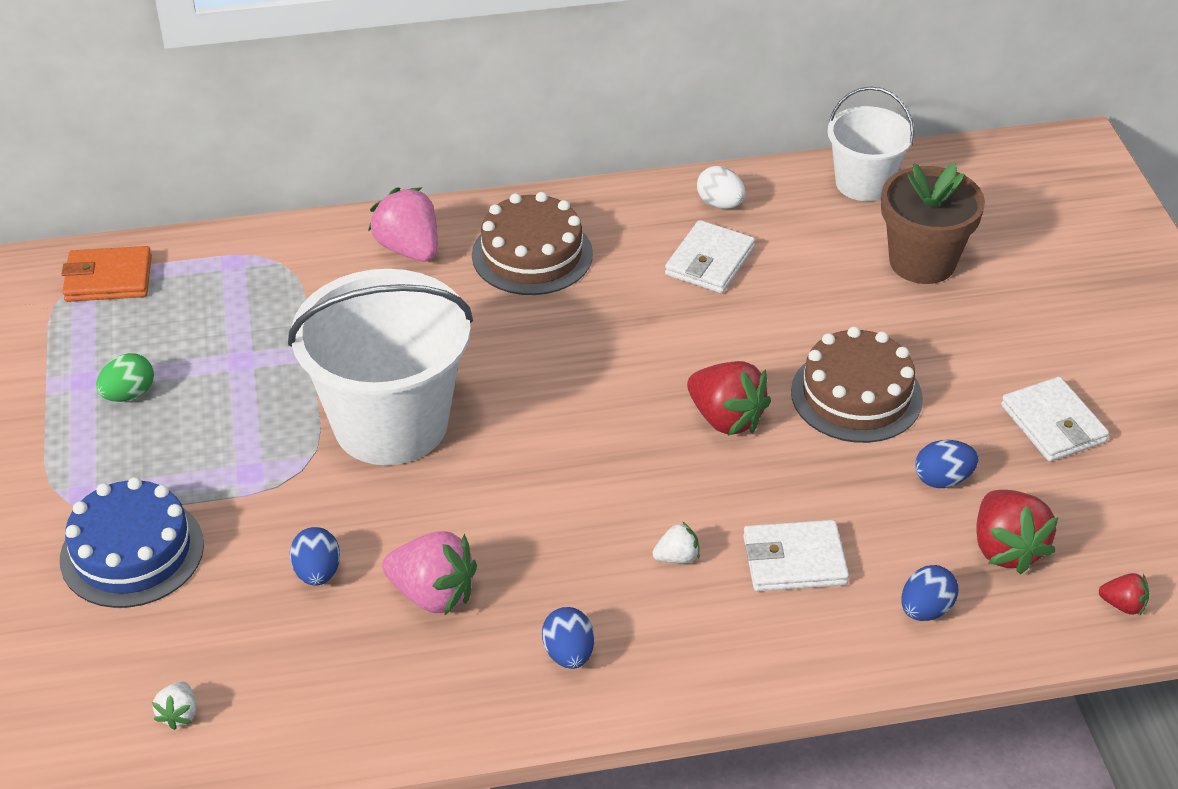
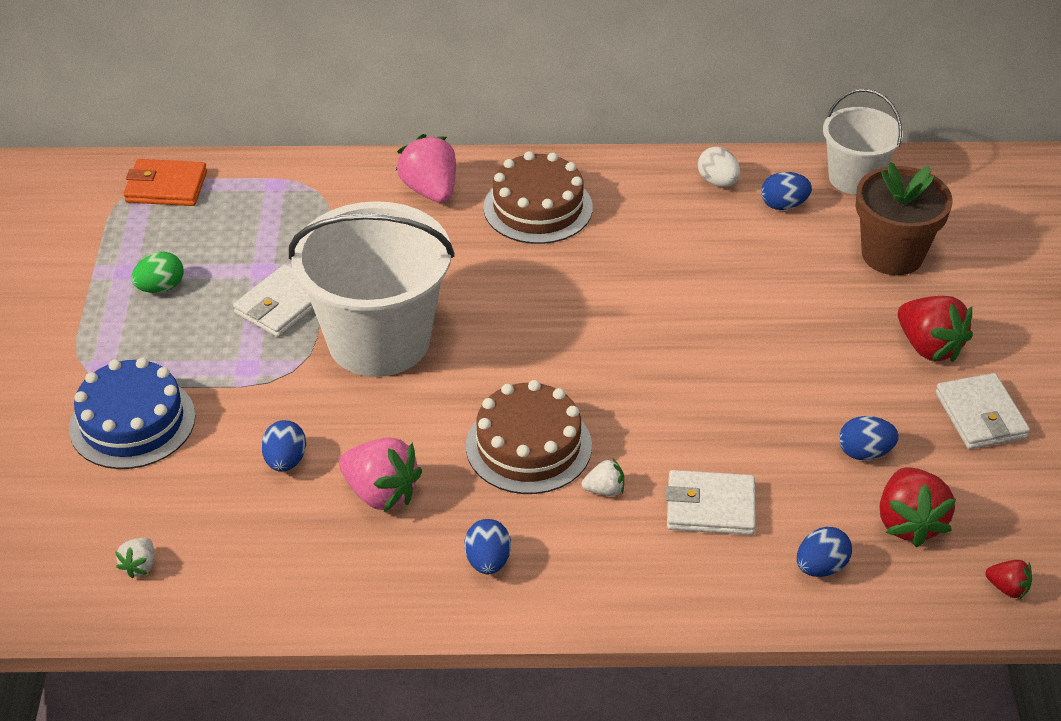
camera: 10 degrees right, 0 degrees up
(709, 261) = (696, 232): white wallet -> white wallet (282, 305)
(726, 418) = (678, 373): red strawberry -> red strawberry (929, 347)
(796, 221) = (783, 205): none -> blue egg
(856, 395) = (802, 367): brown cake -> brown cake (528, 446)

